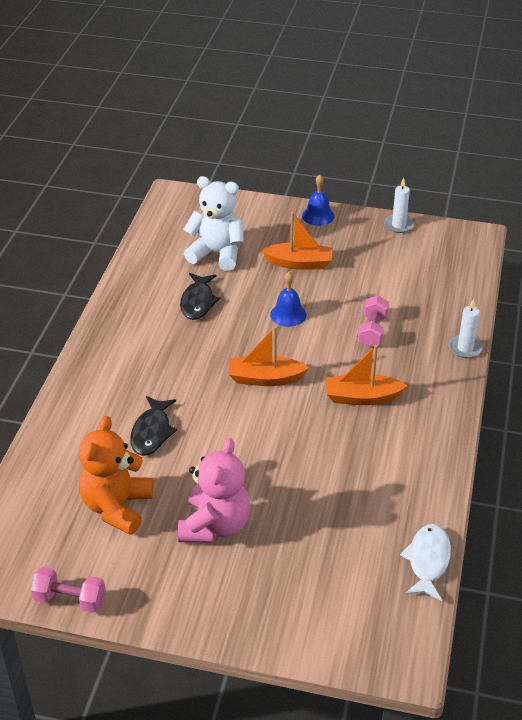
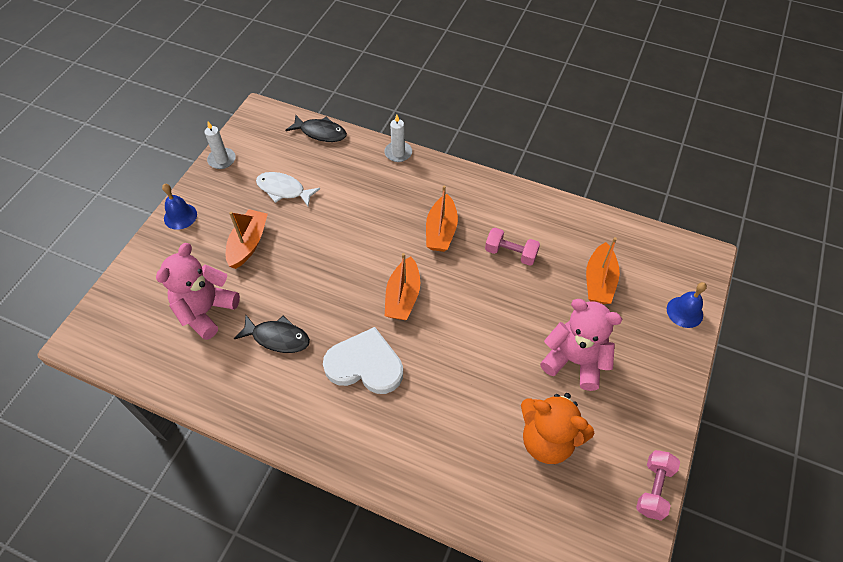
camera: 80 degrees left, 15 degrees up
(152, 432) = (456, 400): black fish -> black fish (320, 132)
(180, 363) = (365, 364): none -> white heart
(217, 254) = (206, 311): white teddy bear -> pink teddy bear
(288, 314) = (320, 265): blue bell -> blue bell (684, 312)
(331, 545) = (599, 281): none -> orange boat
(372, 331) = (361, 208): pink dumbbell -> pink dumbbell (510, 253)
(428, 561) = (616, 225): white fish -> white fish (284, 190)

